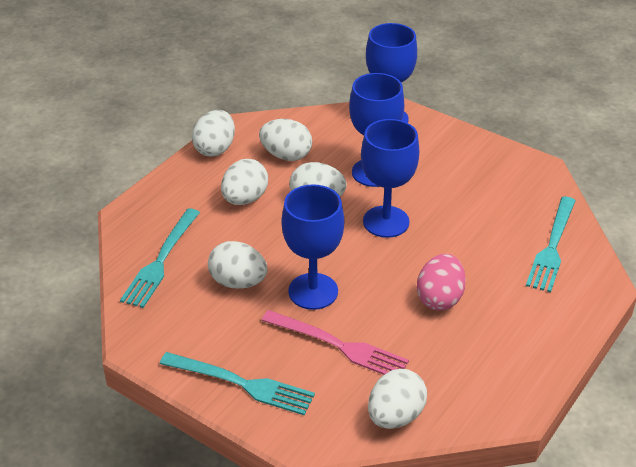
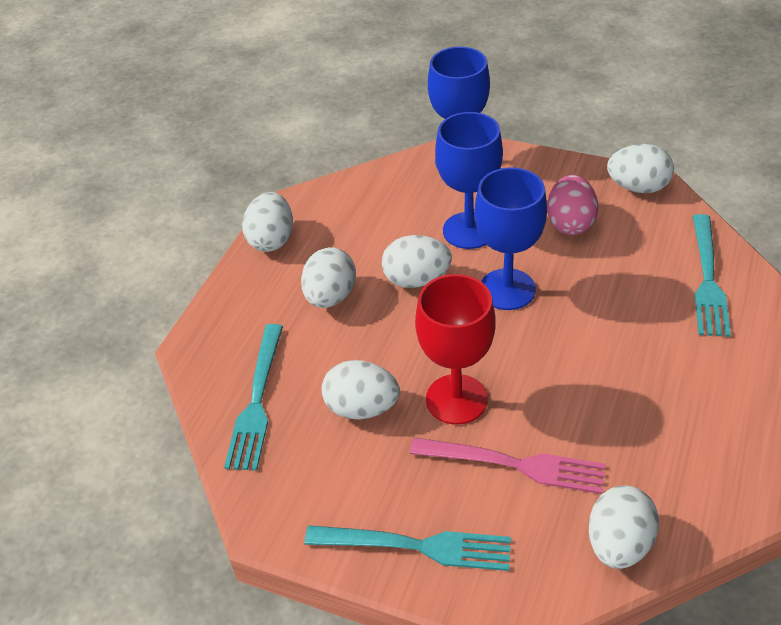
camera: 10 degrees left, 5 degrees up
(286, 155) = (359, 230): white egg -> white egg (637, 187)
(313, 291) = (456, 399): blue goblet -> red goblet
(439, 298) = (608, 374): pink egg -> pink egg (570, 223)

